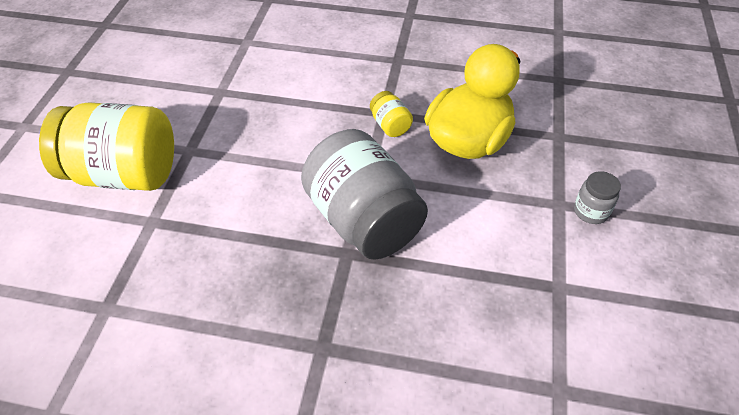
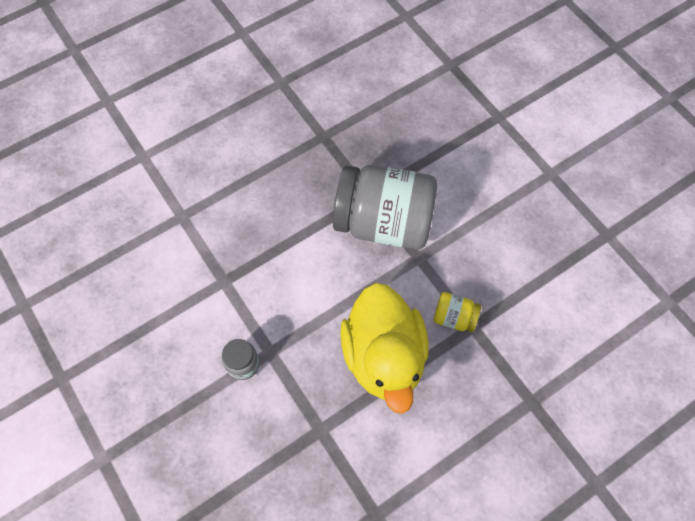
camera: 135 degrees right, 15 degrees up
(124, 174) = (560, 125): yellow jar -> none

